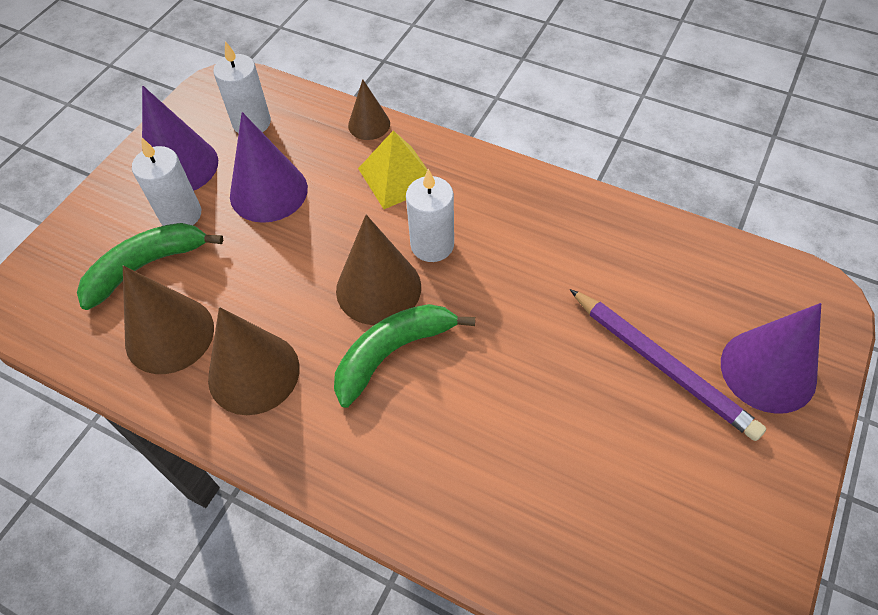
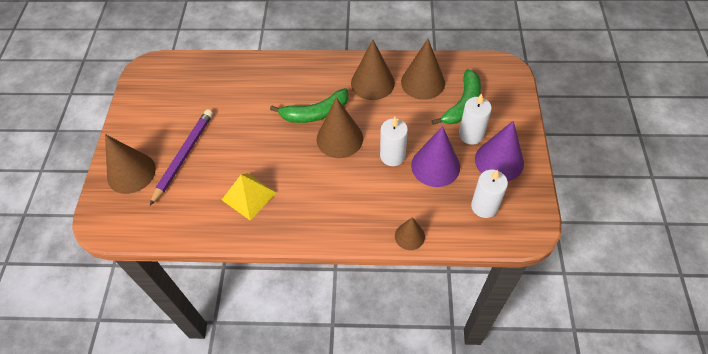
camera: 155 degrees right, 0 degrees up
(392, 353) = (315, 113): green banana -> green banana turned 45 degrees clockwise
(398, 177) = (367, 205): yellow pyramid -> yellow pyramid (249, 196)
(432, 245) = (324, 171): white candle -> white candle (392, 156)
(663, 365) = (184, 156): purple pencil -> purple pencil turned 90 degrees clockwise
(768, 370) = (131, 173): purple cone -> brown cone

